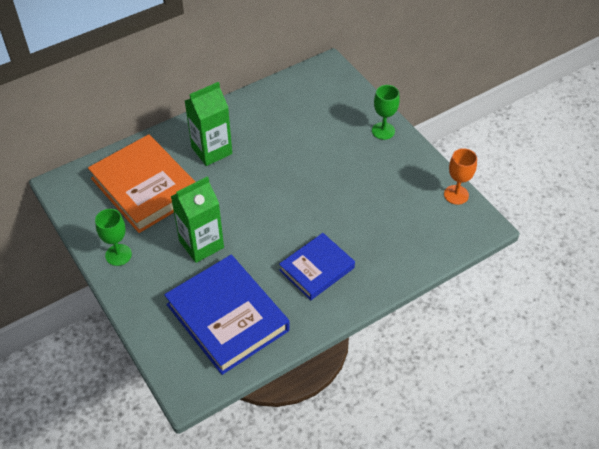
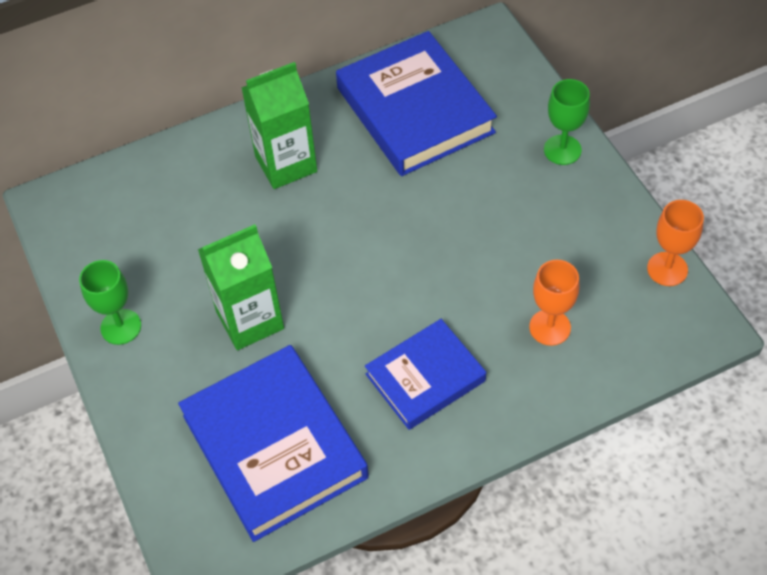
camera: 10 degrees right, 5 degrees up
(145, 187) = (175, 218): orange book -> none
(289, 114) = (415, 110): none -> blue book
(389, 234) = (550, 327): none -> orange goblet

